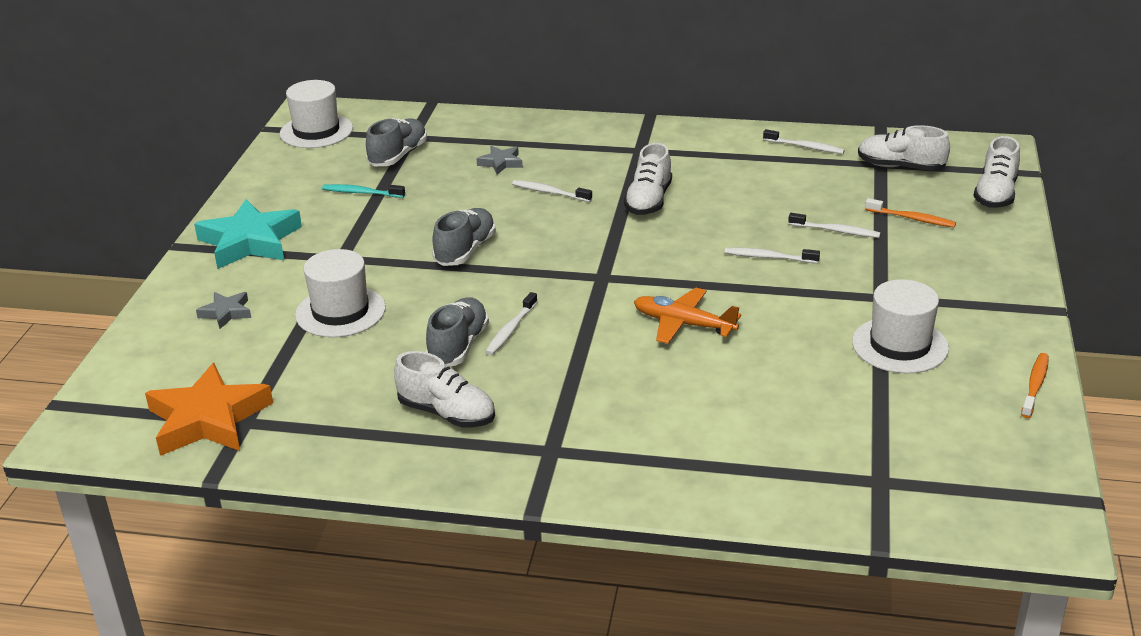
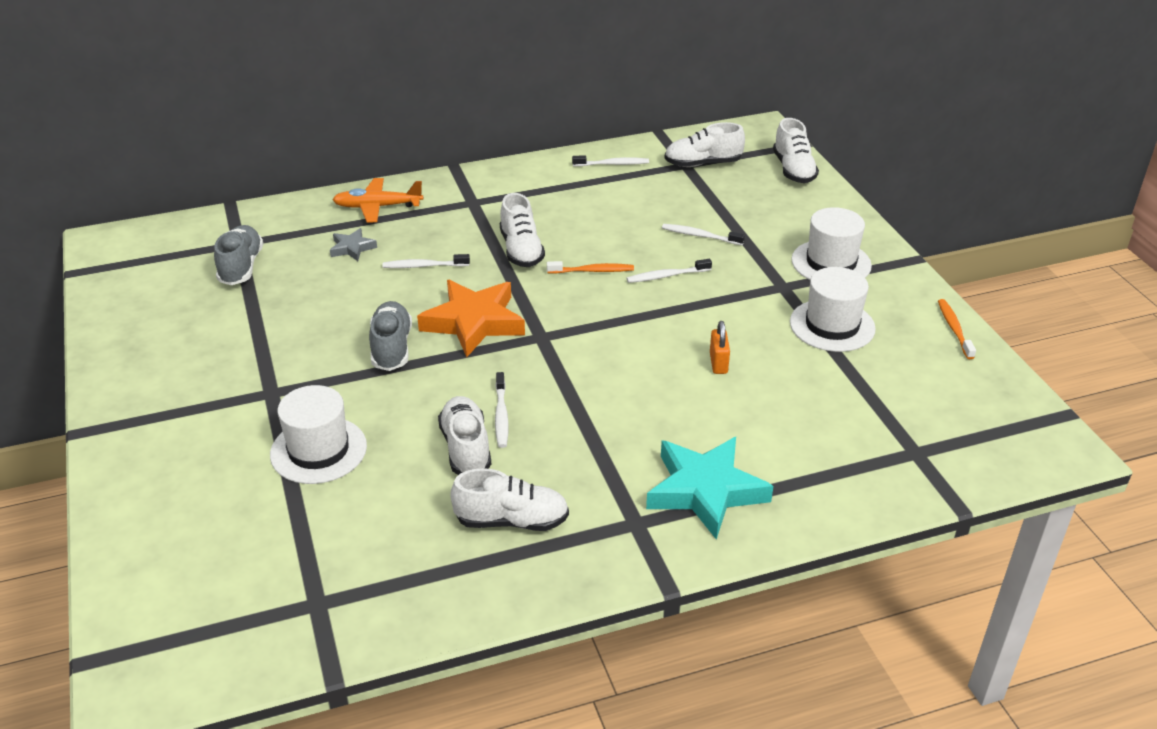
camera: 30 degrees left, 5 degrees up
(208, 419) = (274, 615): orange star -> orange star (474, 322)
(226, 313) = (196, 491): grey star -> none
(250, 242) = (156, 404): turquoise star -> turquoise star (705, 491)
(316, 131) = (130, 262): white hat -> white hat (831, 263)
(361, 193) = (235, 317): turquoise toothbrush -> none
(458, 346) = (466, 448): grey shoe -> white shoe
(683, 324) = (648, 361): orange plane -> orange plane (378, 207)
(750, 345) = (718, 363): none -> orange padlock
(836, 231) = (700, 236): white toothbrush -> white toothbrush turned 150 degrees counterclockwise
(912, 218) = (749, 208): orange toothbrush -> orange toothbrush (592, 271)

